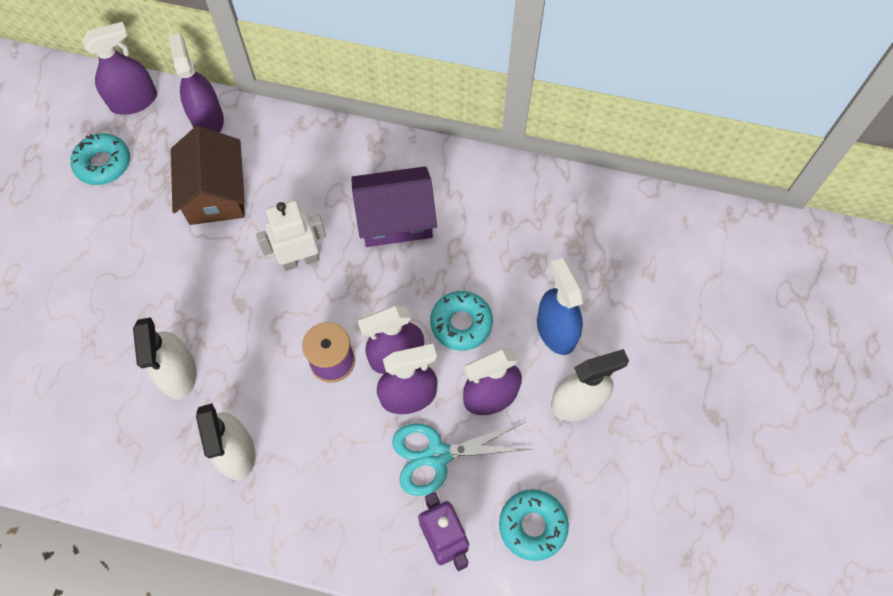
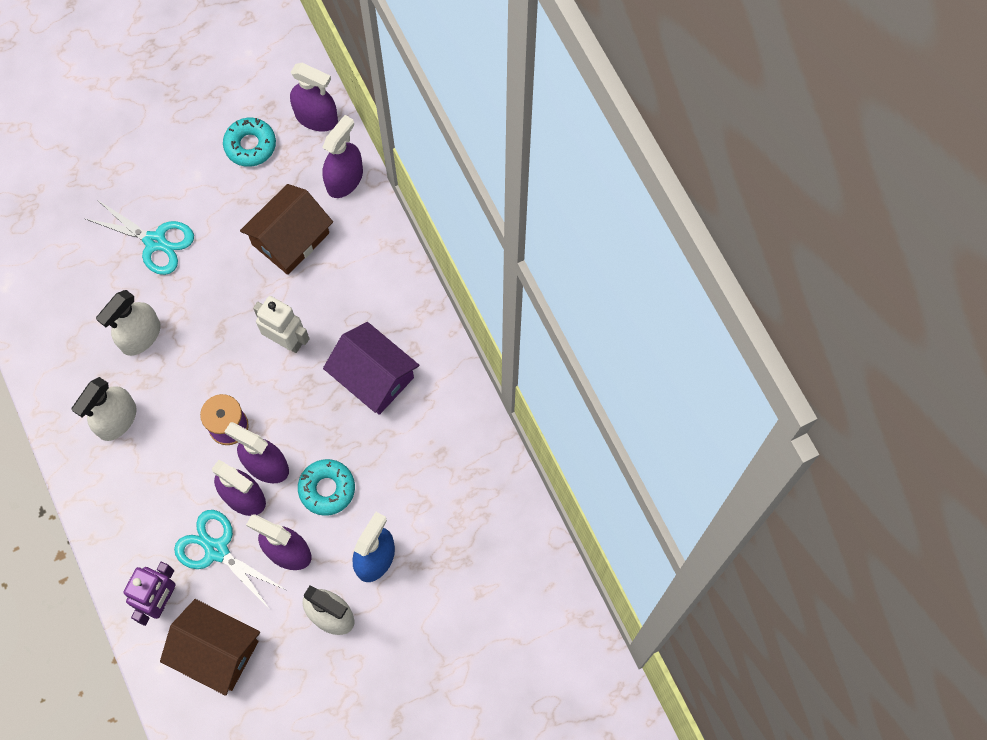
camera: 50 degrees right, 5 degrees up
(106, 297) = (155, 242): none -> turquoise scissors
(532, 526) = (216, 651): turquoise donut -> brown house

